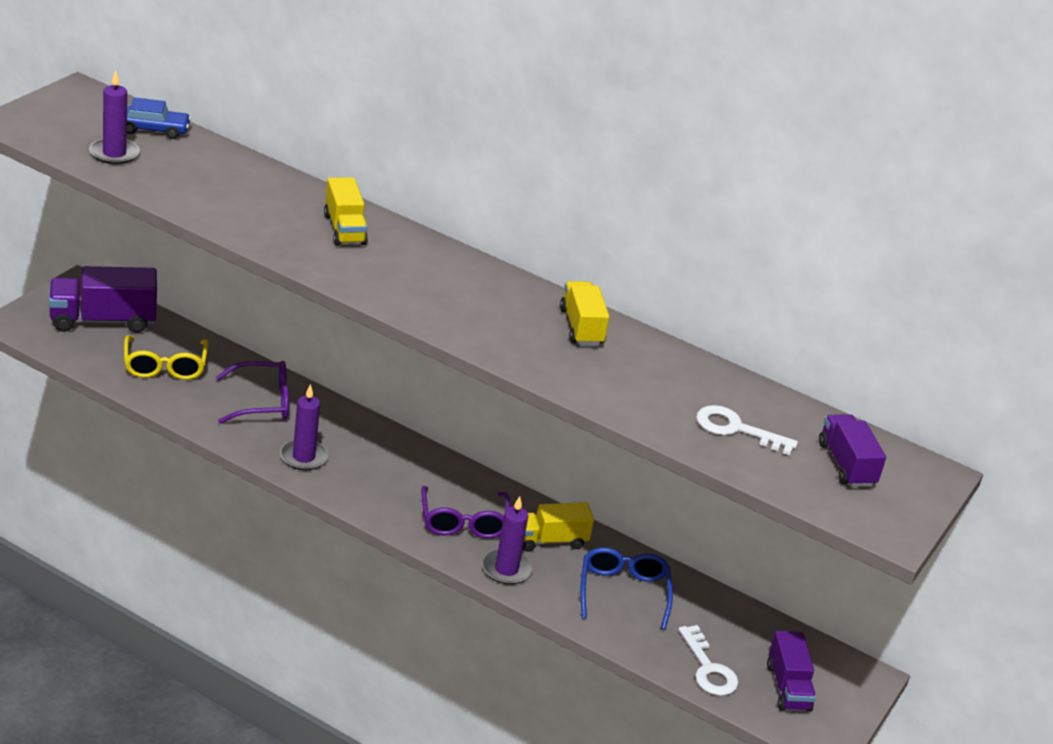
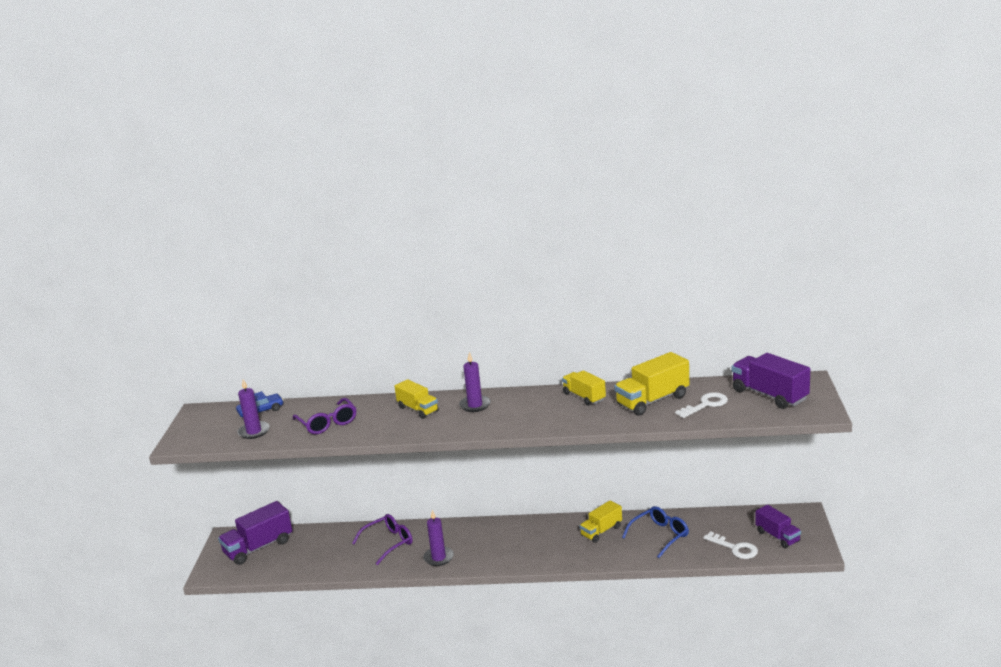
camera: 20 degrees left, 10 degrees down
(165, 366) = (317, 552): yellow glasses -> none
(463, 522) = (551, 545): purple glasses -> purple glasses (328, 423)
(506, 569) = (595, 556): purple candle -> purple candle (475, 405)
(623, 592) = (660, 535): blue glasses -> blue glasses turned 75 degrees clockwise
(668, 383) = (652, 401): none -> yellow truck
(736, 429) = (706, 405): white key -> white key turned 150 degrees clockwise
(846, 465) = (769, 395): purple truck -> purple truck, size x1.56

